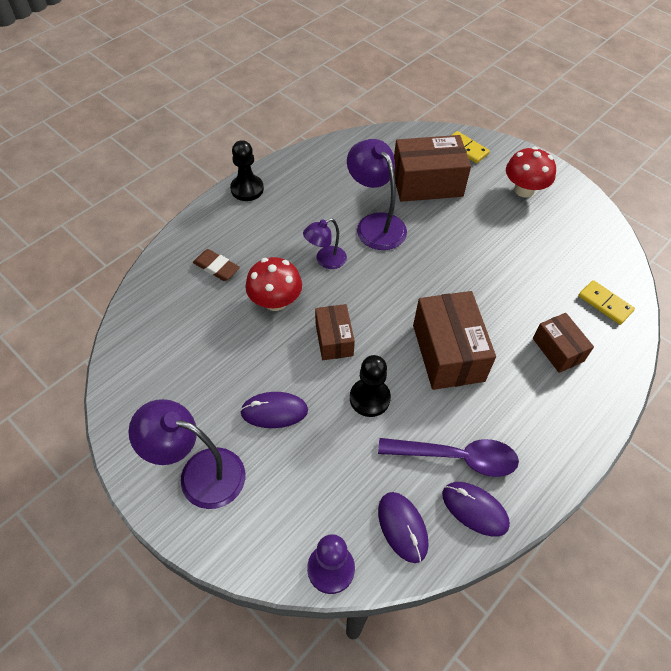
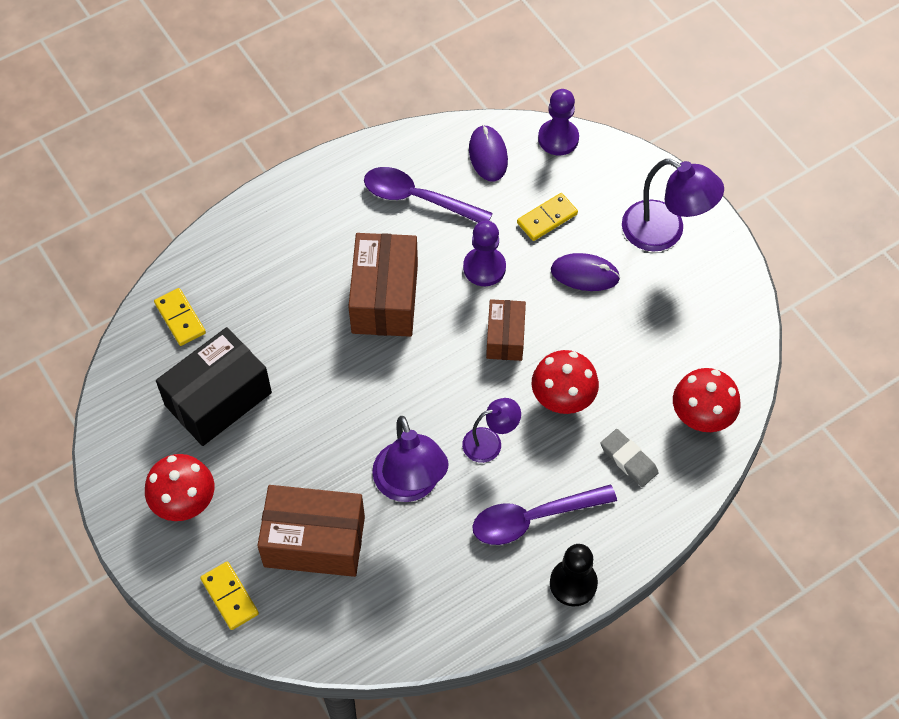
camera: 165 degrees left, 5 degrees up
(159, 308) = (701, 416): none -> red mushroom
(216, 267) = (628, 460): brown eraser -> grey eraser
(281, 220) = (534, 518): none -> purple spoon
(322, 463) = (547, 218): none -> yellow domino
(369, 398) = (484, 268): black pawn -> purple pawn
(474, 509) = (419, 155): purple mouse -> none
(539, 253) = (218, 399): none -> black box
(558, 350) = (264, 278): brown box -> none

